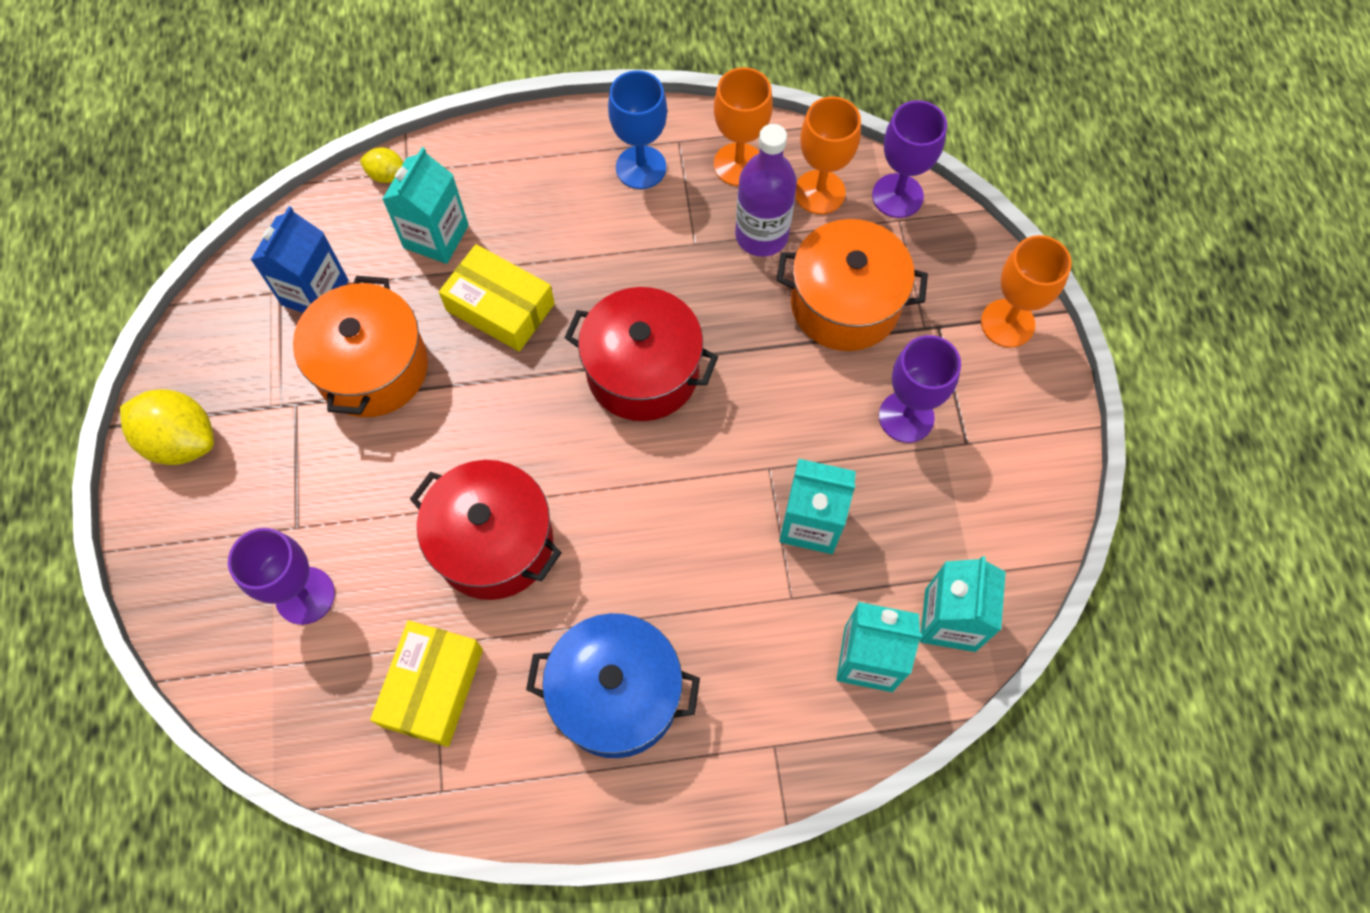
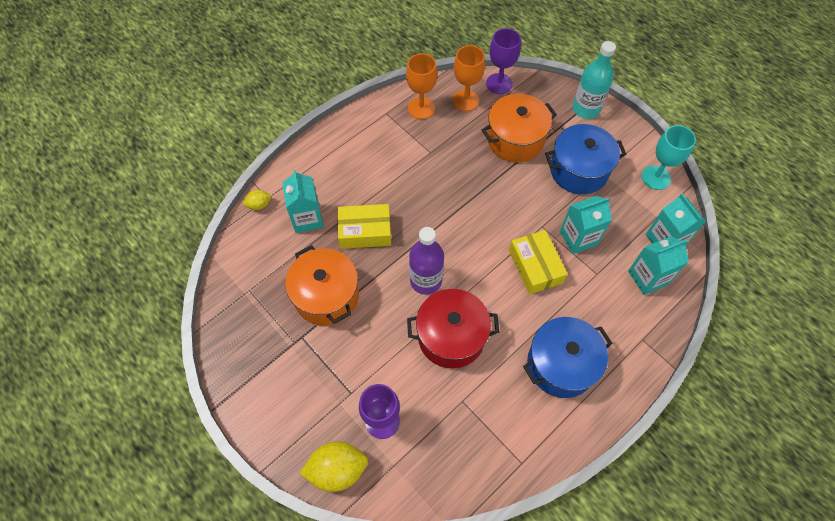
camera: 35 degrees left, 5 degrees down
(181, 440) = (257, 391): yellow lemon -> yellow lemon (337, 469)
(315, 292) = (268, 279): blue carton -> none
(432, 687) = (478, 420): yellow box -> yellow box (535, 267)
(641, 167) = (378, 133): blue goblet -> none
(643, 371) = (454, 219): red pot -> none
(761, 235) = (456, 132): purple bottle -> purple bottle (426, 280)
(906, 417) = (578, 170): purple goblet -> blue pot
(1007, 323) = (585, 109): orange goblet -> turquoise bottle
(1027, 509) = (656, 177): none -> turquoise goblet

